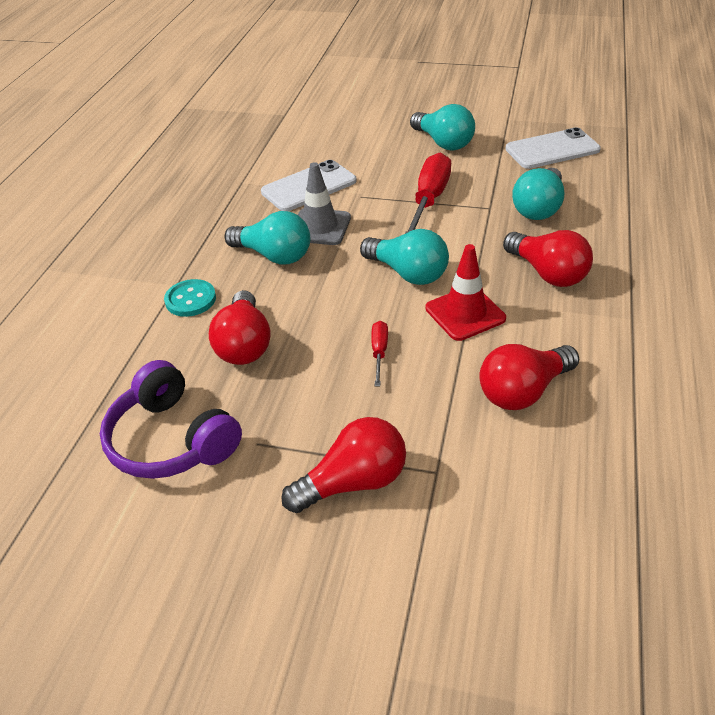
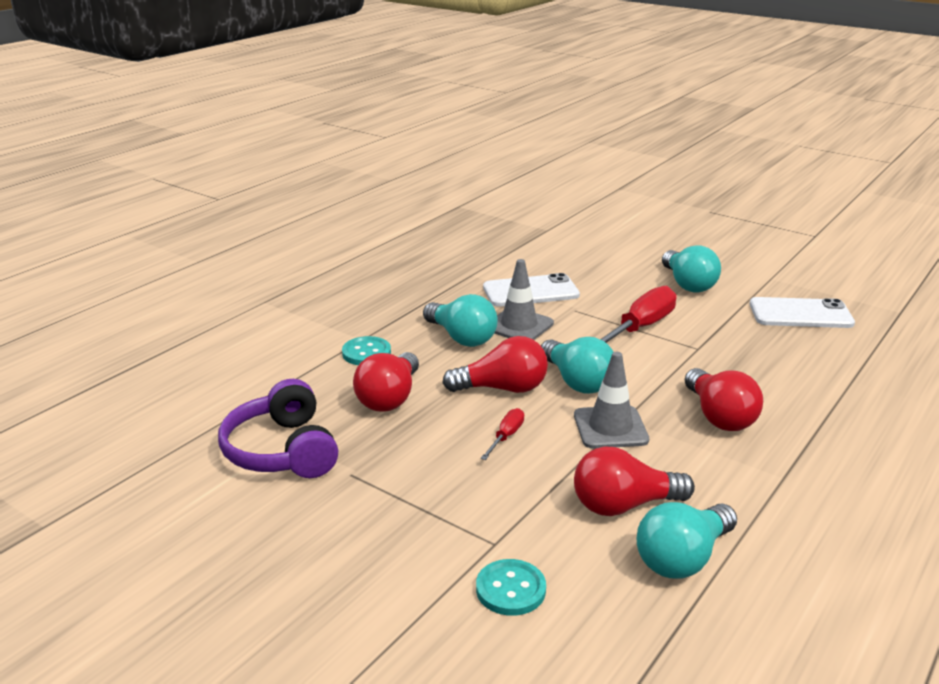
camera: 20 degrees right, 15 degrees down
(353, 482) = (414, 528): red light bulb -> red light bulb (503, 388)
(465, 313) = (610, 428): red traffic cone -> grey traffic cone
(479, 516) = (510, 589): none -> turquoise button
(538, 208) = (749, 360): turquoise light bulb -> turquoise light bulb (682, 558)

